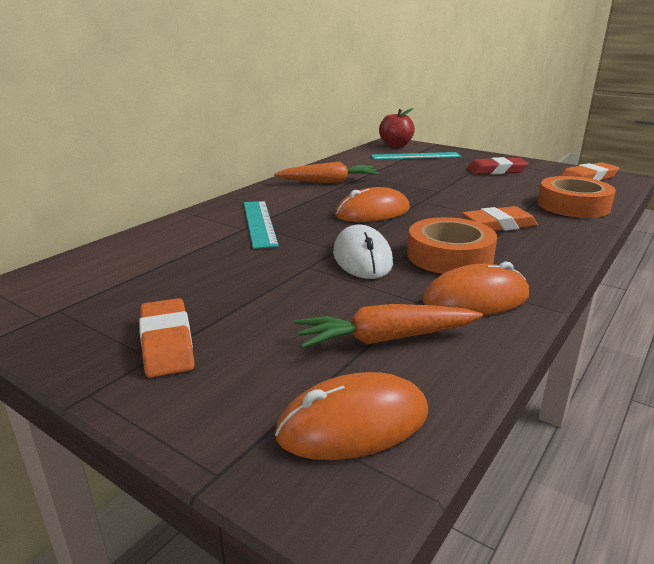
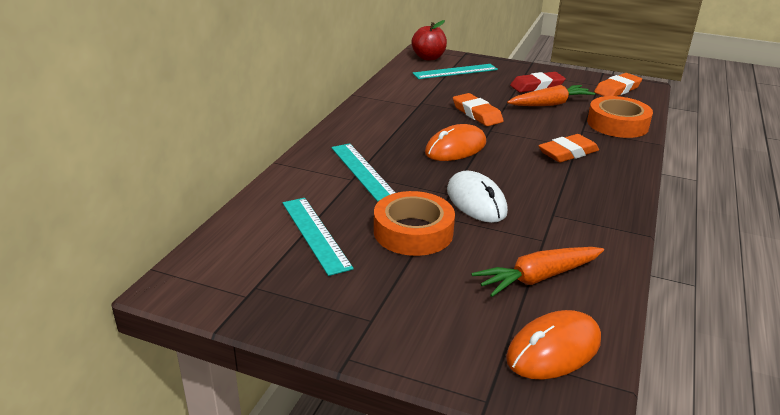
camera: 15 degrees left, 5 degrees up
(164, 270) = (315, 234): none -> turquoise ruler
(167, 343) = (374, 305): orange eraser -> orange eraser (477, 114)
(328, 182) = (393, 113): orange carrot -> orange carrot (550, 104)
(449, 256) = (545, 191): orange tape -> orange tape (413, 232)
(476, 298) = (584, 232): orange mouse -> none

